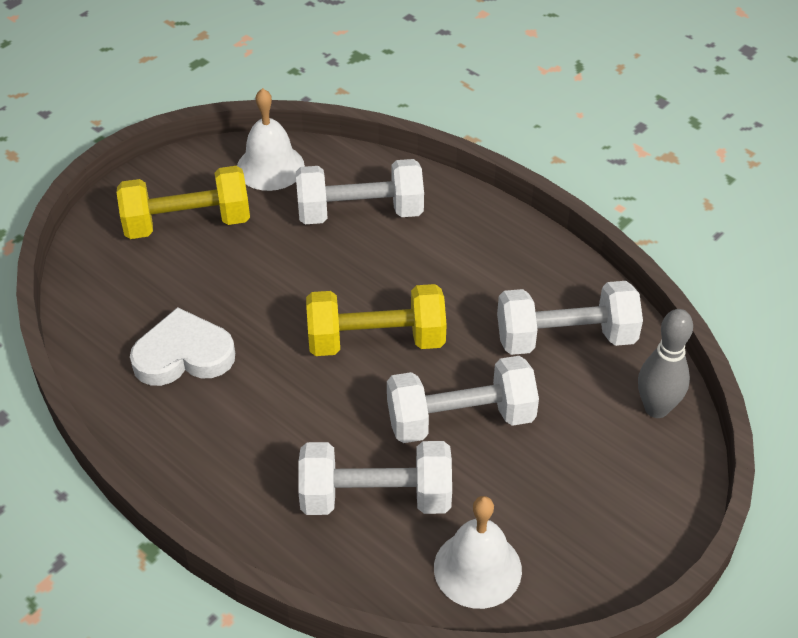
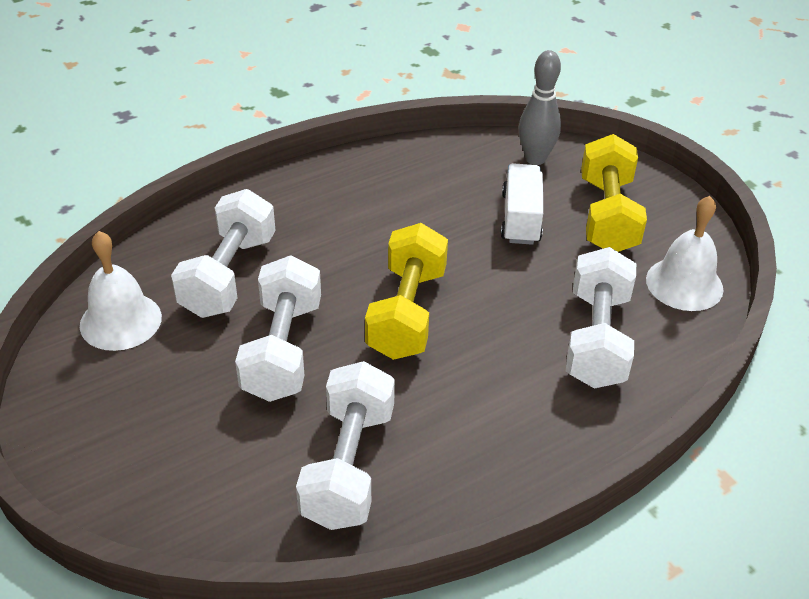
camera: 105 degrees right, 5 degrees down
(183, 355) = (438, 192): white heart -> none
(210, 283) = (521, 218): none -> white truck
(656, 408) = (213, 517): grey bowling pin -> grey bowling pin (535, 159)

